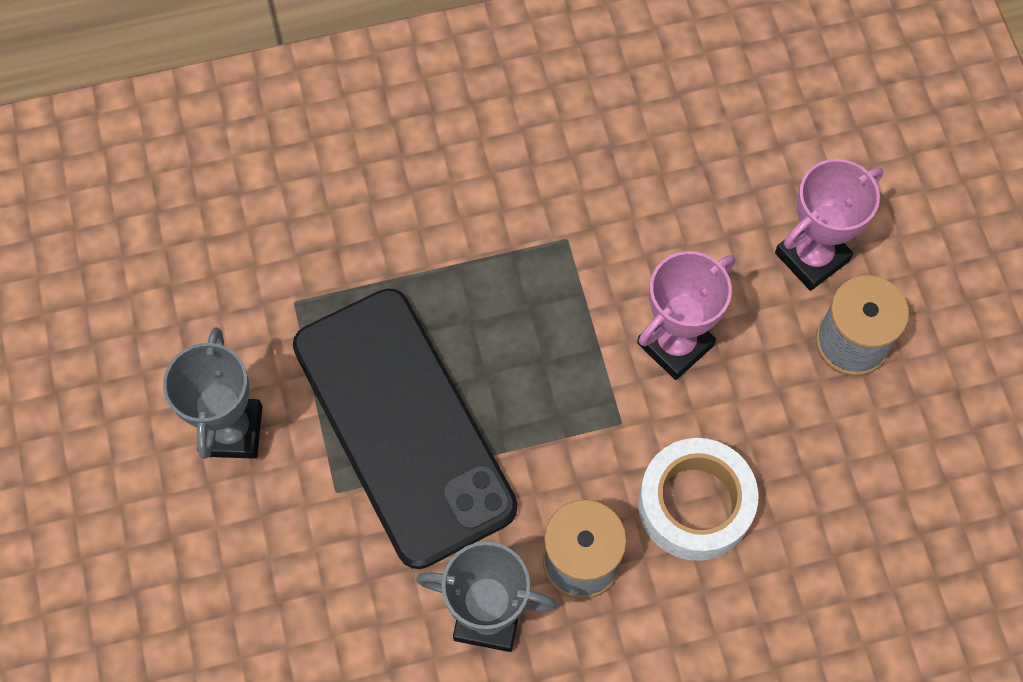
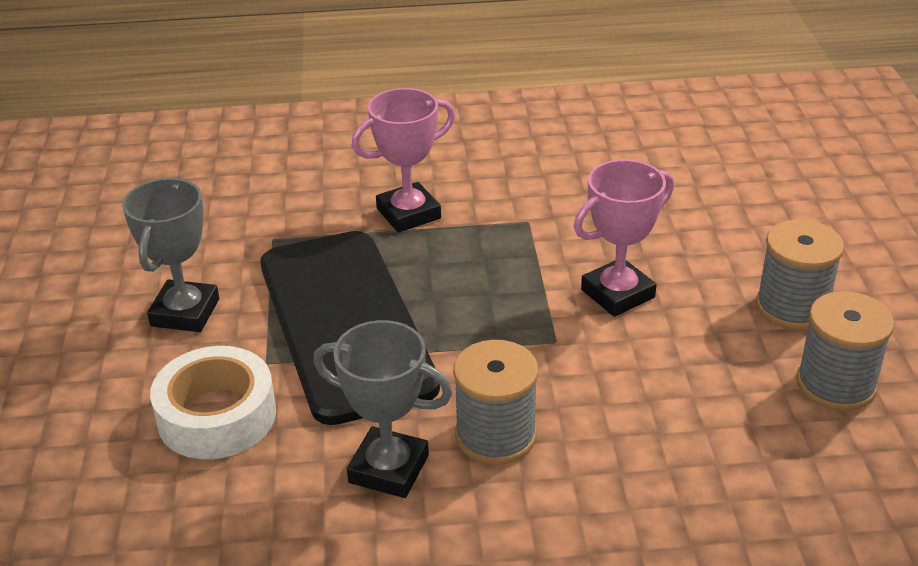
camera: 10 degrees right, 30 degrees down
(695, 504) = (620, 405): white tape -> white tape (217, 416)
(812, 257) = (756, 250): pink trophy -> pink trophy (408, 214)
(896, 448) = (835, 384): none -> grey spool

